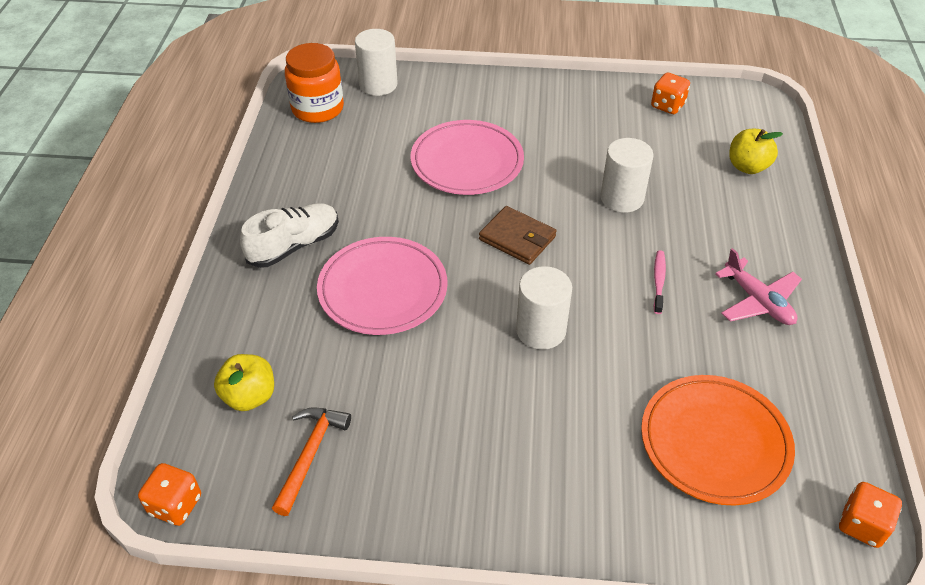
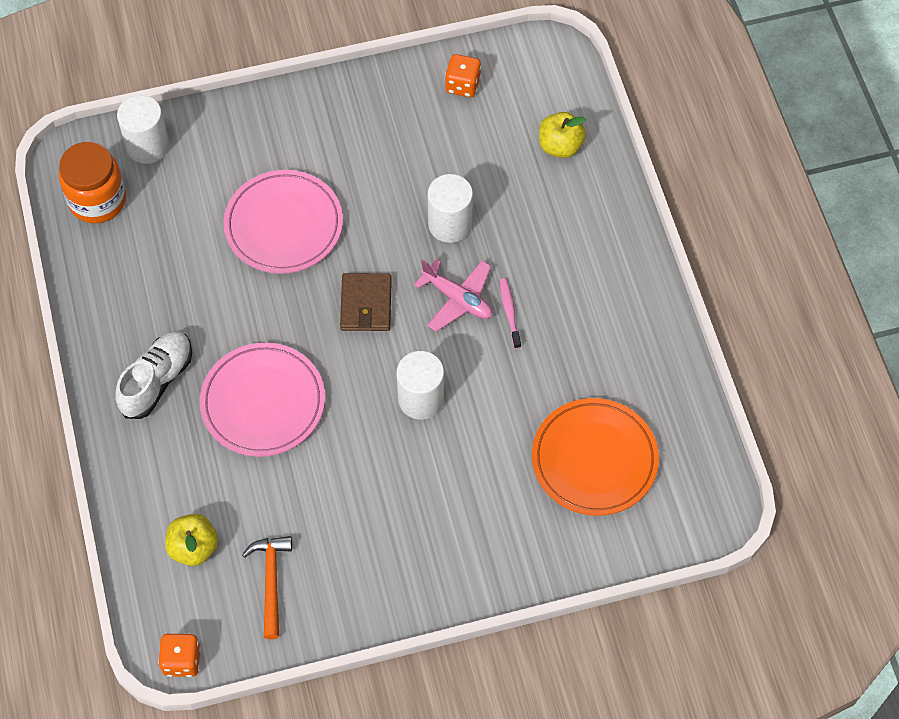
camera: 20 degrees left, 15 degrees up
(517, 238) = (366, 304): brown wallet -> brown wallet turned 75 degrees clockwise
(758, 301) = (601, 306): pink plane -> pink plane (457, 299)
(862, 525) = (719, 493): orange dice -> none

